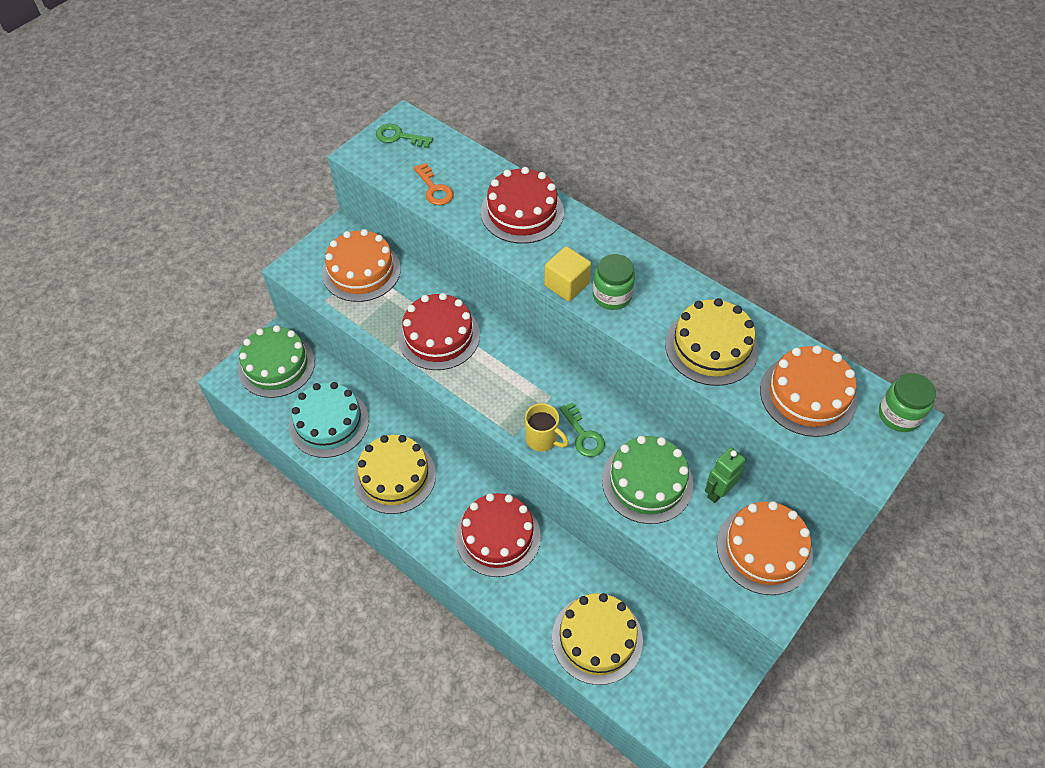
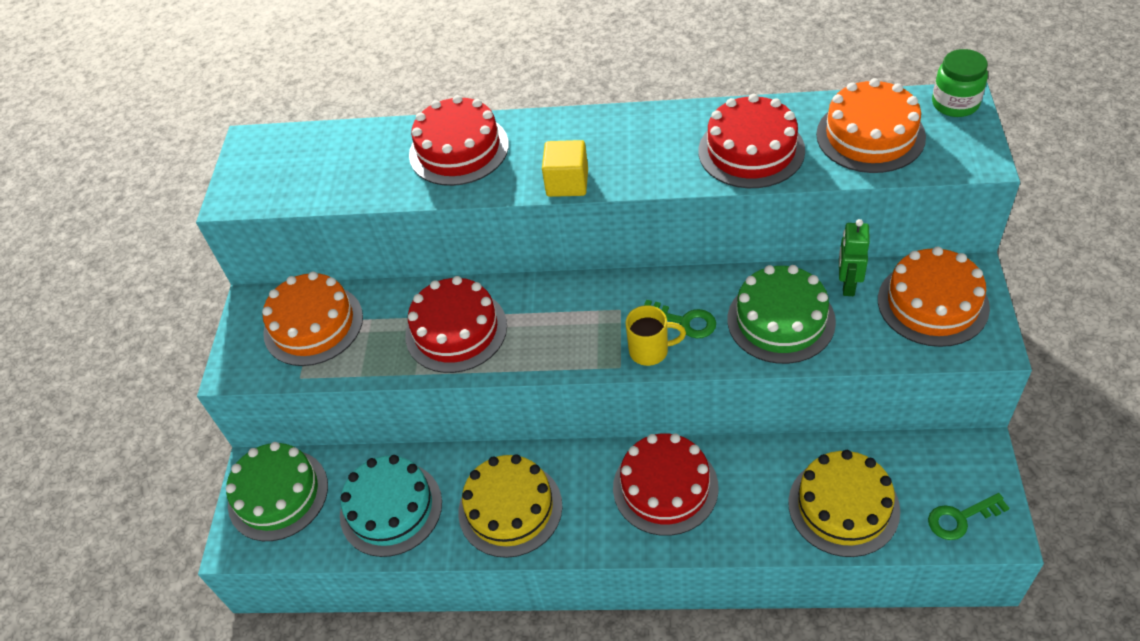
camera: 30 degrees left, 5 degrees down
(399, 137) = (260, 159): green key -> green key (961, 518)
(434, 189) = (347, 182): orange key -> none
(612, 296) = (619, 166): green jar -> none
(711, 347) = (751, 150): yellow cake -> red cake

